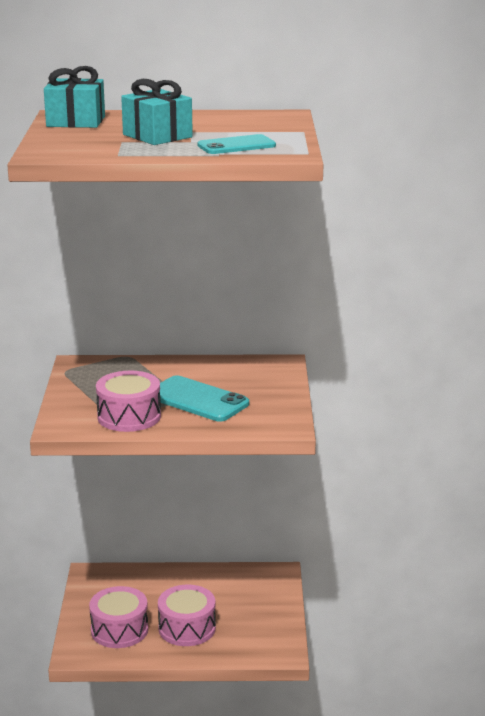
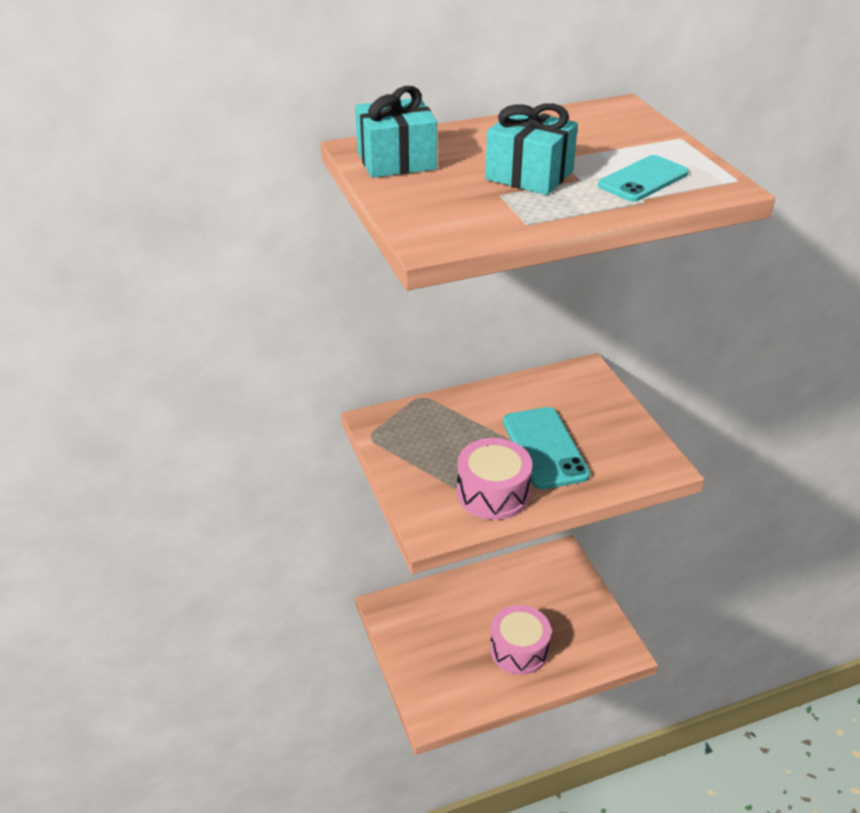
camera: 20 degrees left, 15 degrees up
(119, 630) = (455, 672): pink drum -> none
(197, 400) = (545, 448): turquoise phone -> turquoise phone turned 60 degrees clockwise

